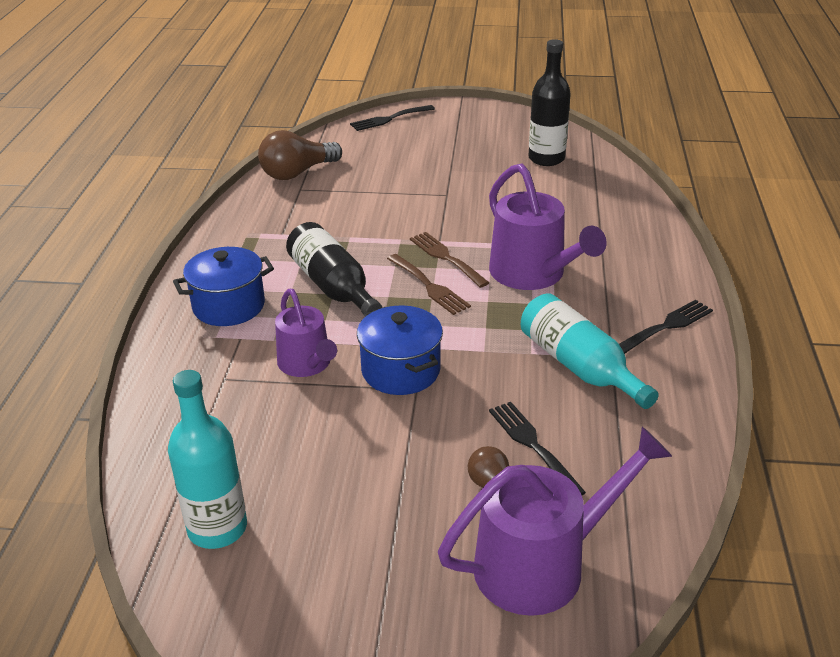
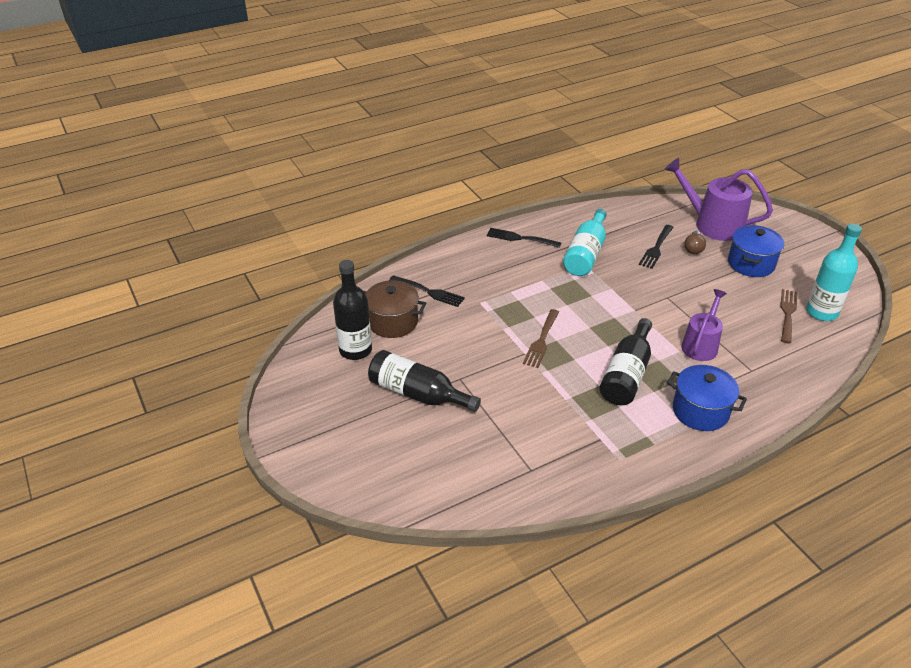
camera: 125 degrees left, 5 degrees up
(297, 173) = (508, 489): brown light bulb -> none
(389, 119) = (350, 486): black fork -> black fork (429, 292)
(400, 371) = (662, 308): blue pot -> blue pot (751, 264)
(429, 286) = (579, 333): brown fork -> brown fork (787, 313)
(452, 169) = (417, 393): none -> black bottle
(532, 274) = (521, 298): purple watering can -> none
(570, 187) = (393, 322): none -> brown pot

